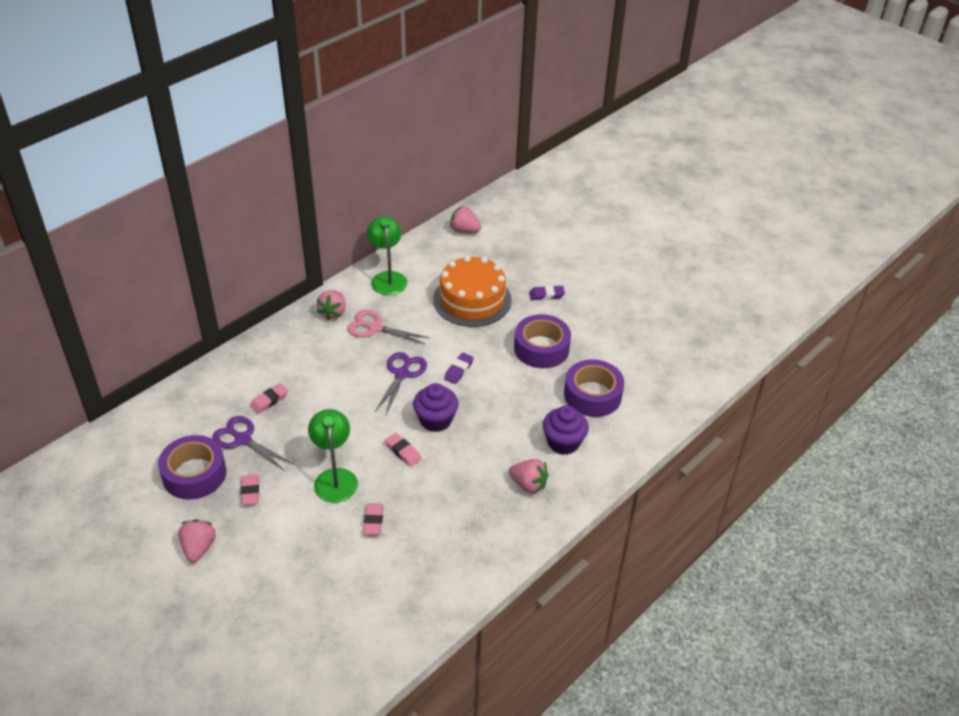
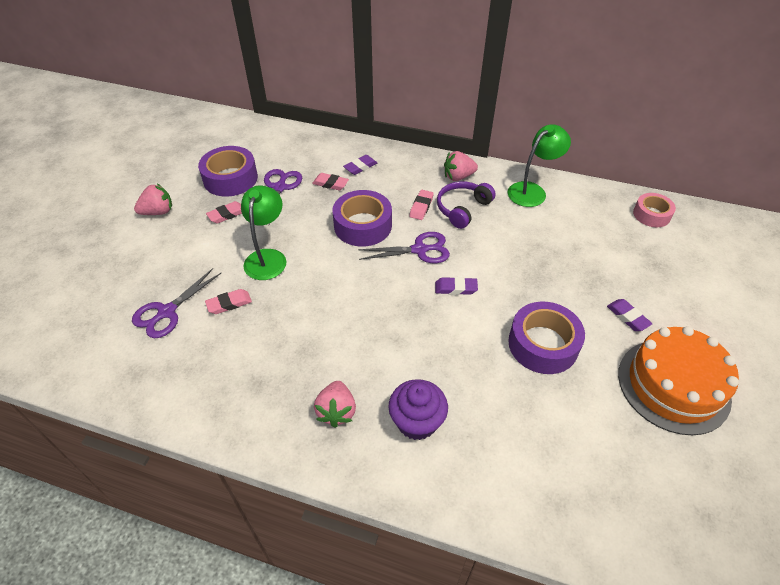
camera: 65 degrees right, 5 degrees up
(263, 371) = (360, 167): none -> purple eraser
(335, 477) = (267, 257): green lamp -> green lamp turned 45 degrees counterclockwise
(351, 570) = (167, 312): none -> purple scissors
(375, 328) = (462, 209): pink scissors -> purple headphones
(403, 452) = (323, 290): pink eraser -> pink eraser (421, 207)
(435, 420) = (378, 297): purple cupcake -> none
(464, 230) = (651, 215): pink strawberry -> pink tape
(472, 299) = (561, 259): orange cake -> orange cake (673, 385)
(592, 395) = (510, 423): purple tape -> purple tape (363, 225)

